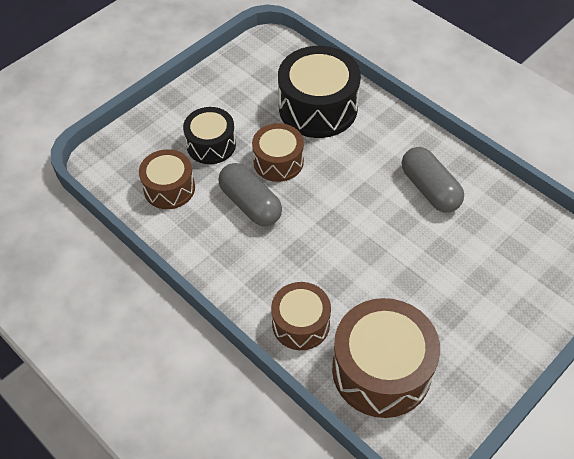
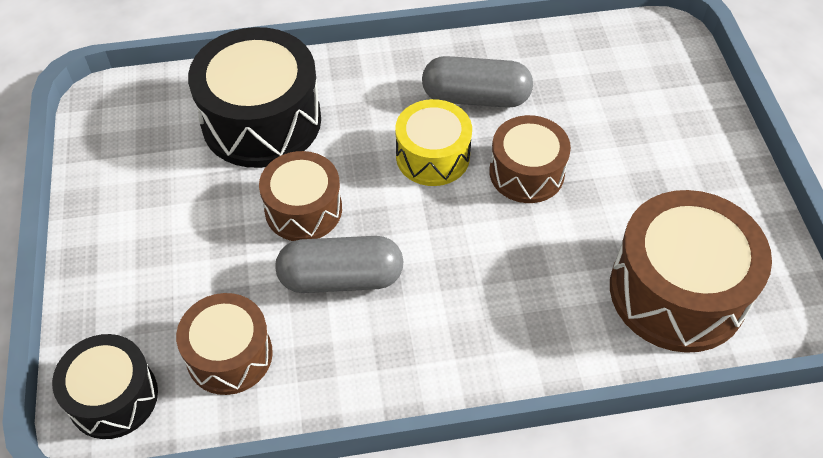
camera: 55 degrees left, 0 degrees up
(211, 145) = (205, 264): black drum -> black drum (113, 397)
(301, 324) = (559, 332): brown drum -> brown drum (526, 172)
(366, 195) = (432, 156): none -> yellow drum

